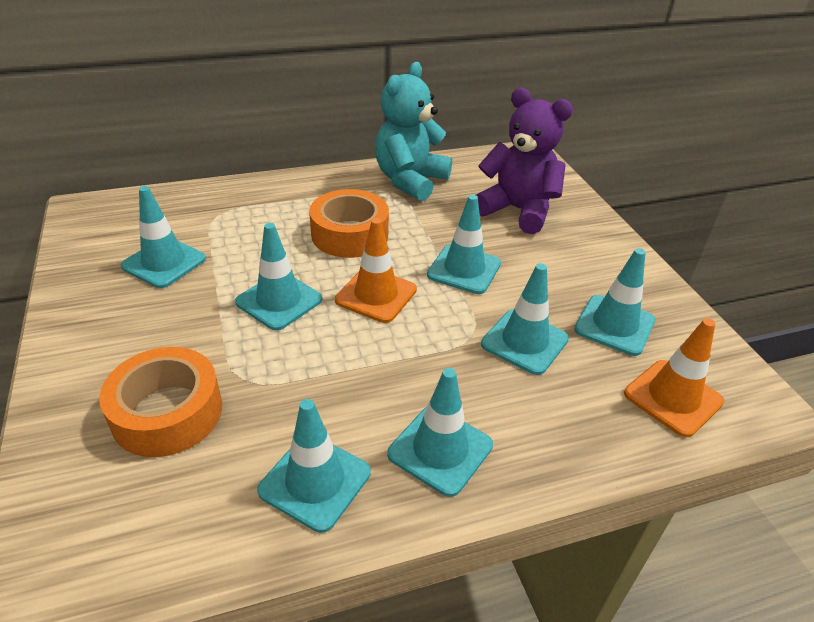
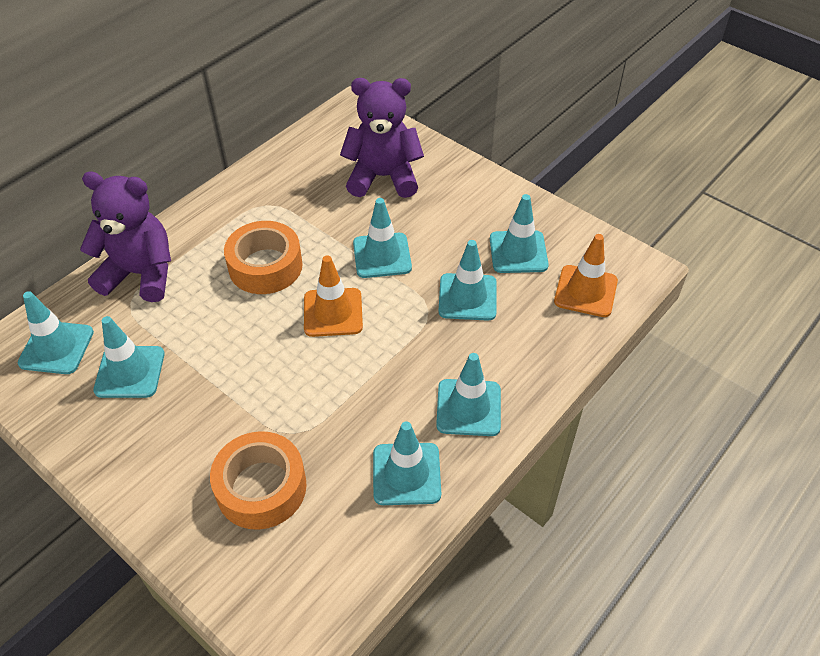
camera: 30 degrees left, 10 degrees up
(245, 199) = (140, 274): none -> purple teddy bear
(279, 301) = (261, 356): turquoise traffic cone -> turquoise traffic cone (56, 348)
(410, 181) = (272, 185): turquoise teddy bear -> none

